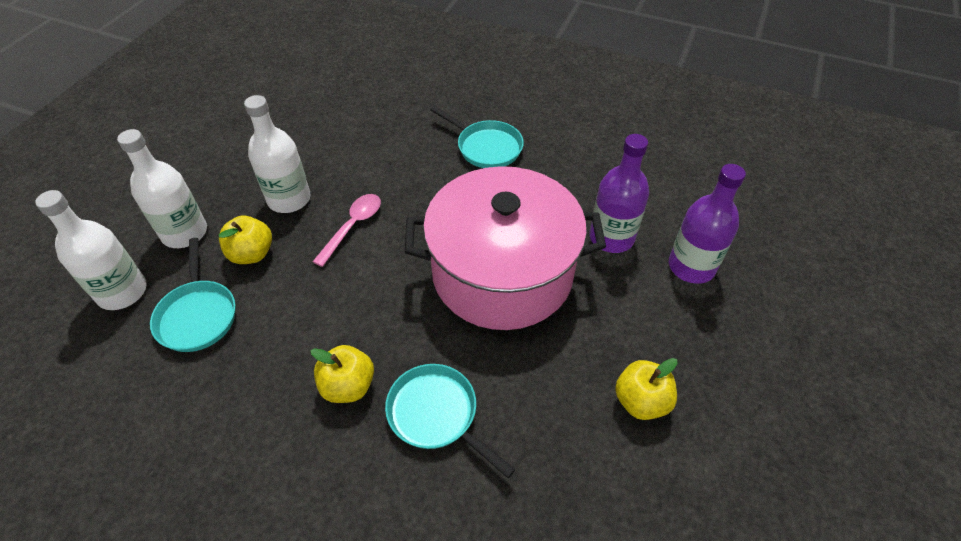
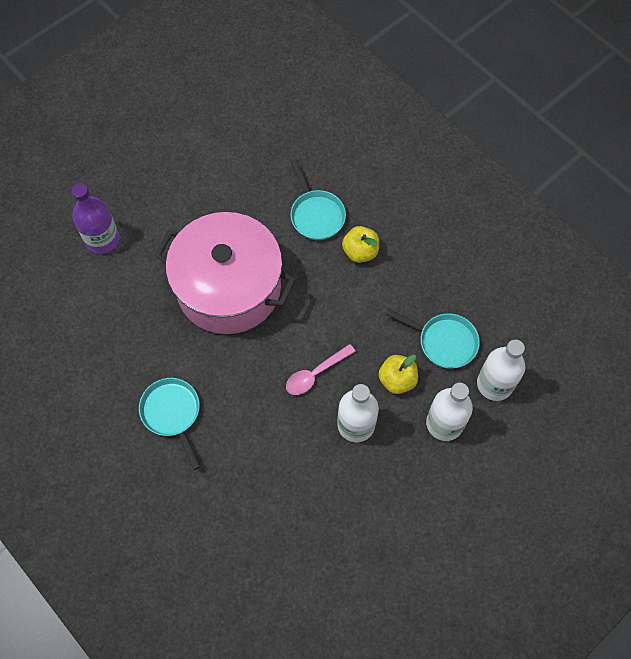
camera: 155 degrees left, 15 degrees up
(198, 315) = (444, 341): turquoise pan -> turquoise pan turned 105 degrees clockwise
(611, 237) = (137, 283): purple bottle -> none
(641, 401) = (200, 176): yellow apple -> none

